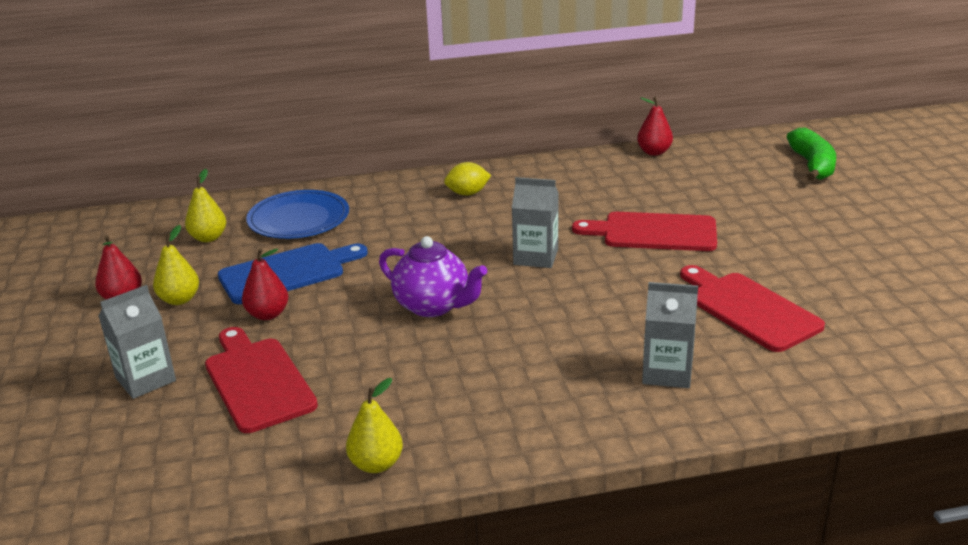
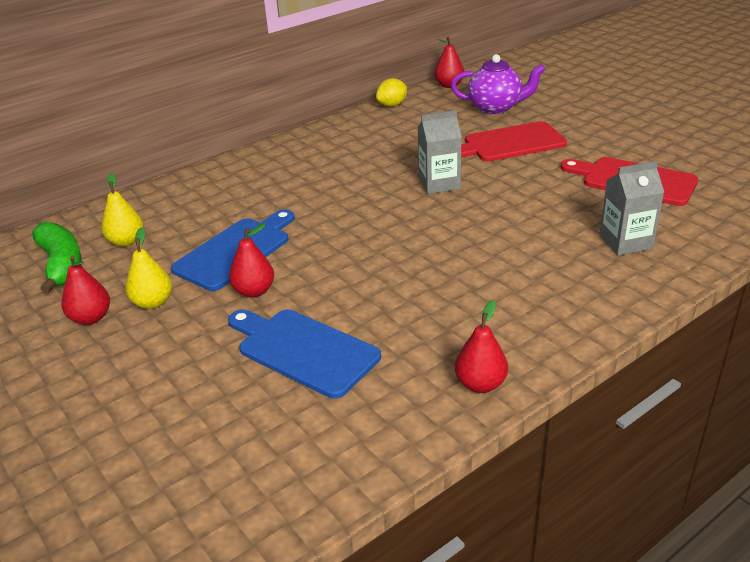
camera: 25 degrees left, 5 degrees up
(145, 379) = (191, 383): grey carton -> none
(257, 381) = (303, 350): red cutting board -> blue cutting board
(298, 219) = (200, 203): blue plate -> none
(376, 464) = (480, 384): yellow pear -> red pear
(433, 306) = (395, 243): purple teapot -> purple teapot (495, 107)
(467, 193) = (332, 148): yellow lemon -> yellow lemon (392, 105)
(812, 165) = (571, 71): green banana -> green banana (61, 265)

